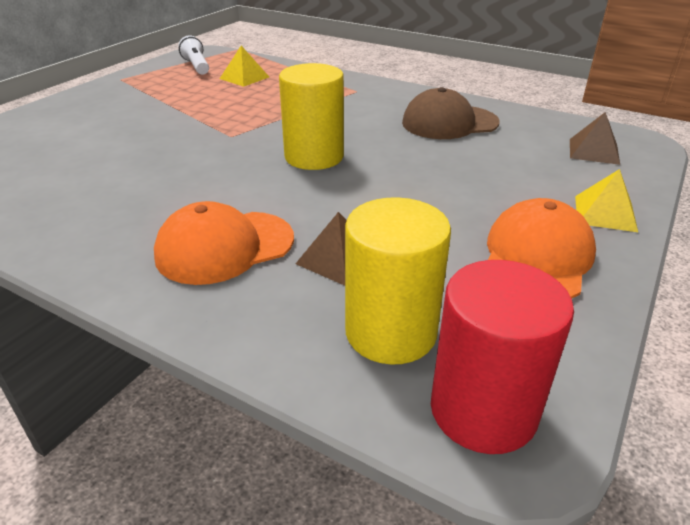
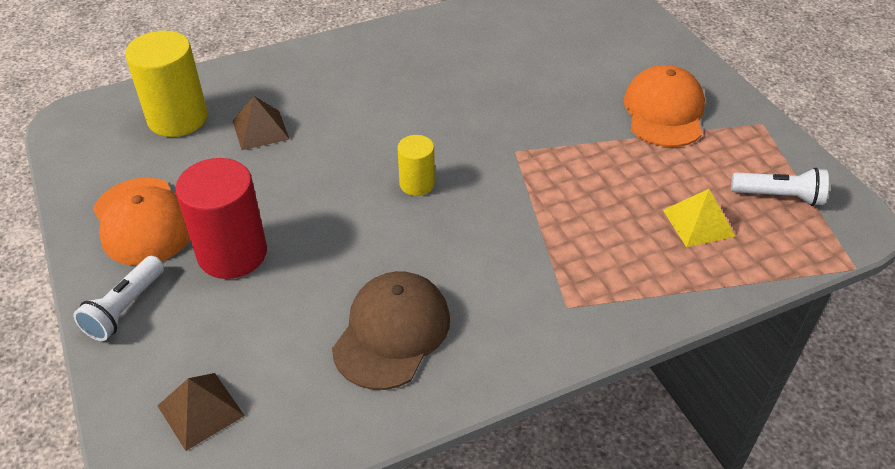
camera: 125 degrees right, 10 degrees up
(225, 247) = (331, 90): orange cap -> orange cap (664, 112)
(314, 157) = (417, 184): yellow cylinder -> yellow cylinder, size x0.55
(483, 410) = (98, 120): red cylinder -> red cylinder (232, 253)
(605, 213) = (125, 308): yellow pyramid -> white flashlight

